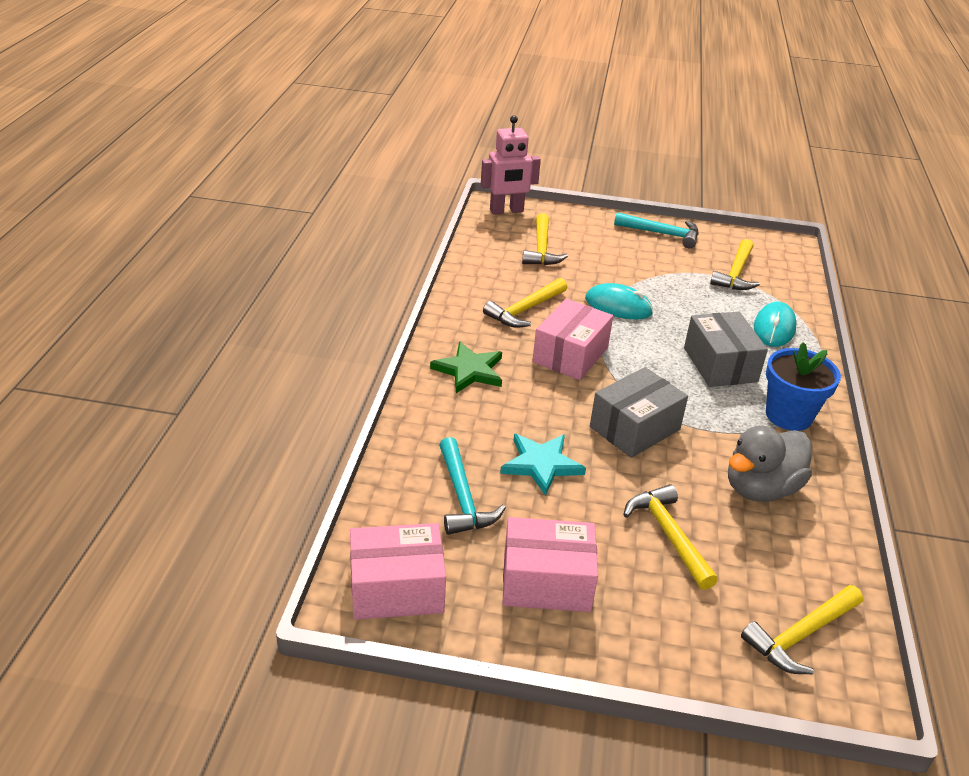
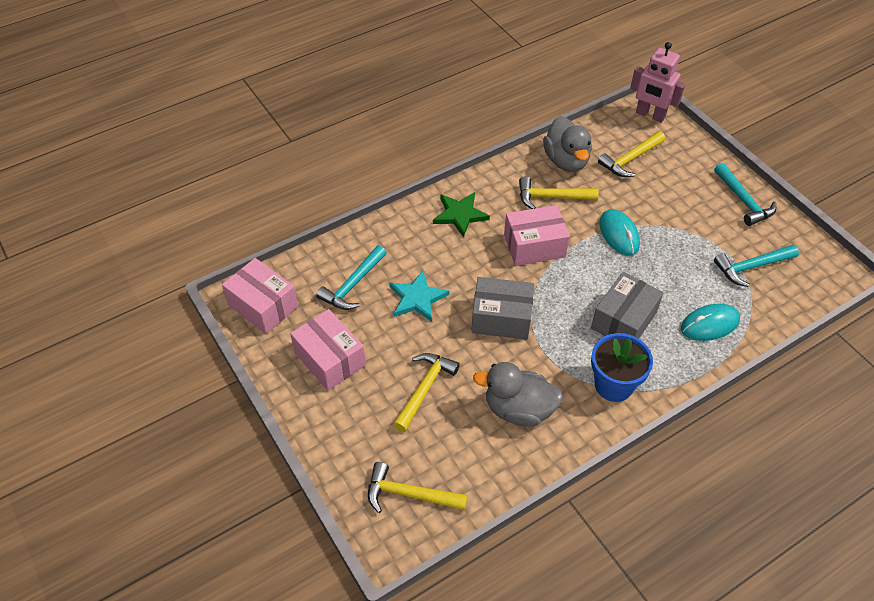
camera: 50 degrees right, 15 degrees up
(493, 277) = (566, 161): none -> grey duck
(736, 273) = (751, 267): yellow hammer -> turquoise hammer

